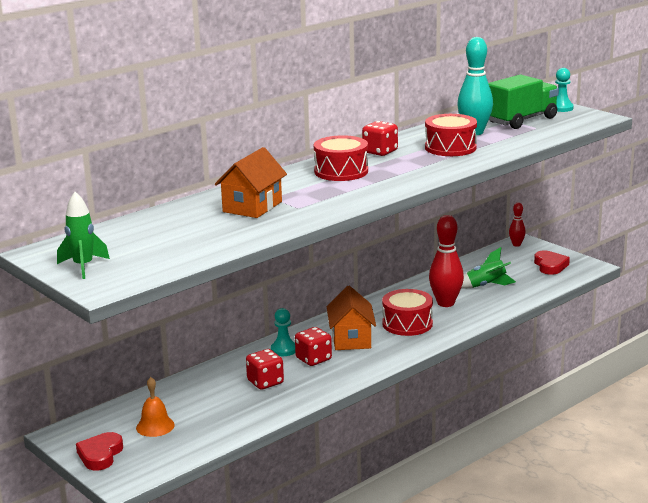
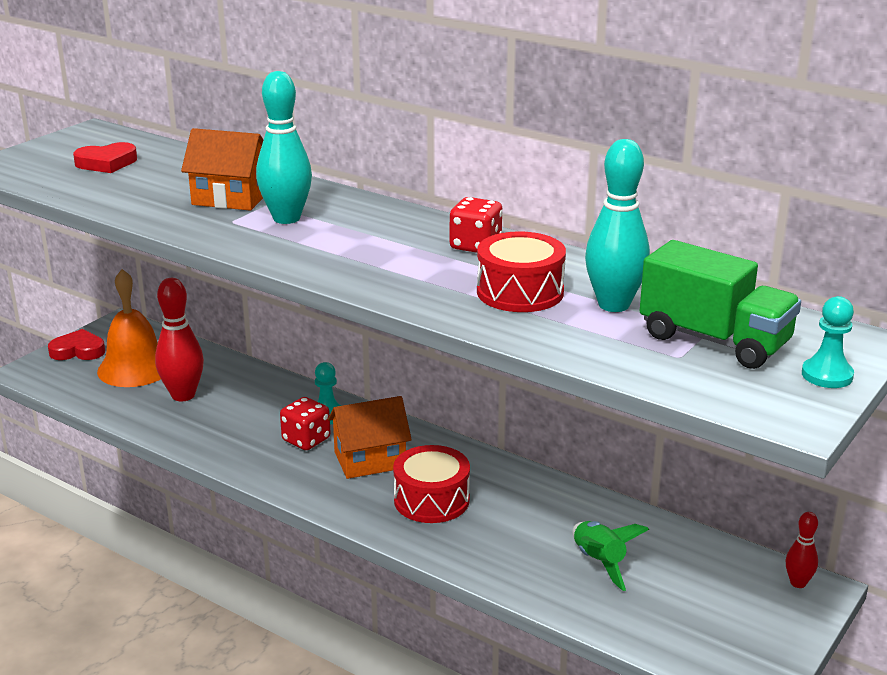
camera: 75 degrees right, 5 degrees up
(83, 267) = (50, 151): green rocket -> none
(155, 426) = (135, 368): orange bell -> orange bell, size x1.76
(265, 382) = (240, 416): red dice -> none
(304, 193) = (286, 218): none -> turquoise bowling pin
(341, 171) = (378, 230): red drum -> none
(445, 303) = (515, 527): red bowling pin -> red bowling pin (183, 395)
(550, 266) = (726, 631): red heart -> red heart (106, 163)

